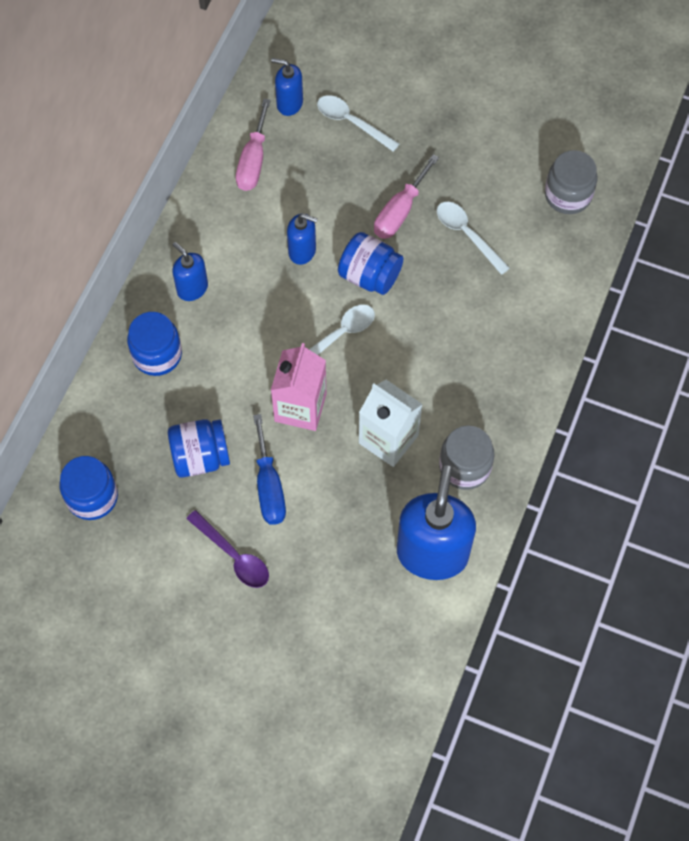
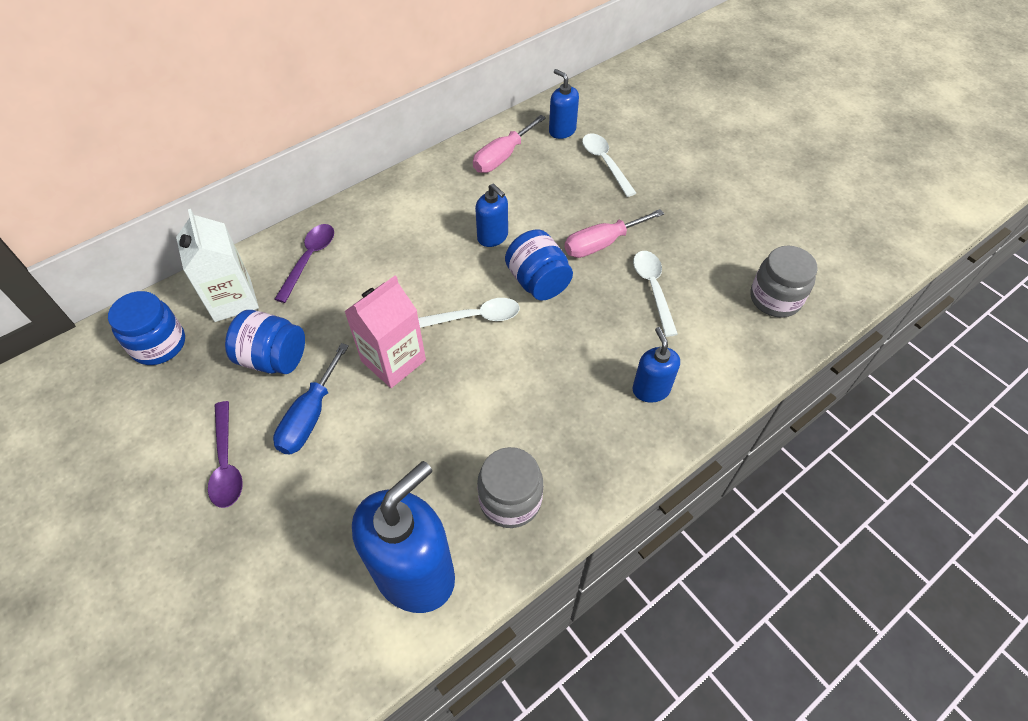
camera: 30 degrees right, 10 degrees down
(157, 354) = (309, 259): blue jar -> purple spoon
(192, 288) = (379, 224): blue soap dispenser -> blue soap dispenser (651, 389)
(388, 439) = (453, 431): white carton -> white carton (232, 299)

